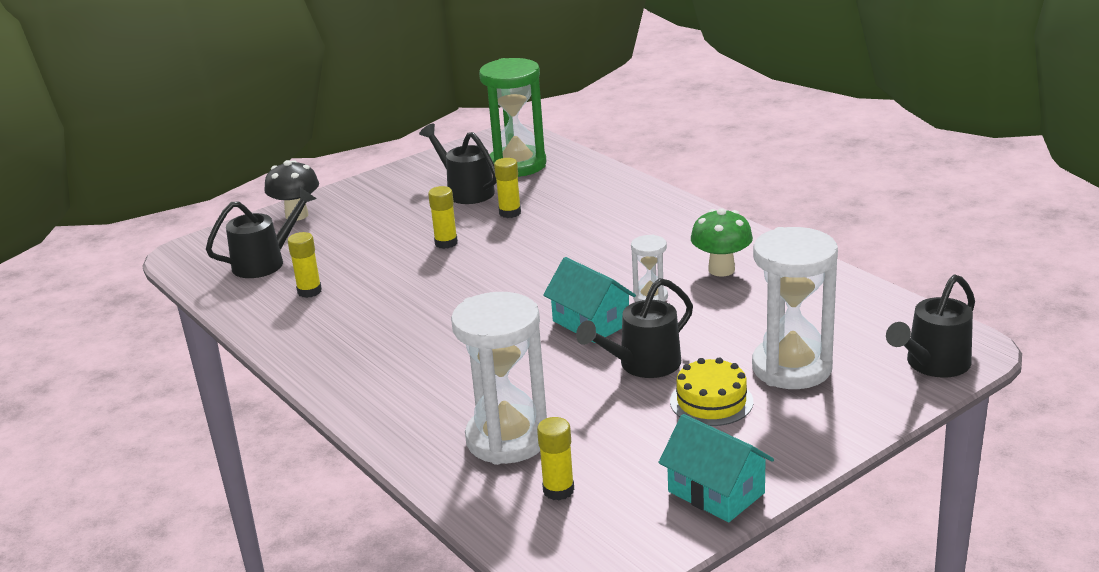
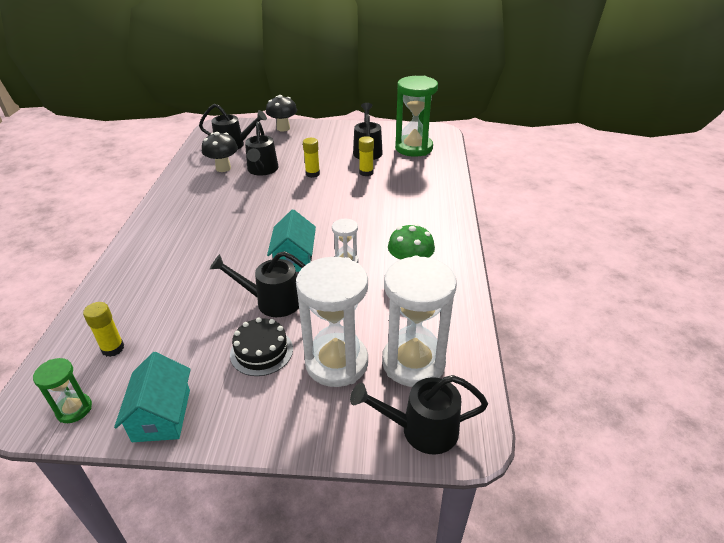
camera: 40 degrees right, 10 degrees up
(309, 291) = (223, 168): yellow glue stick -> black mushroom
(371, 269) = (262, 170): none -> black watering can
(507, 439) = (149, 300): white hourglass -> white hourglass (413, 362)
(624, 545) = (74, 409): none -> green hourglass
(711, 401) = (261, 351): yellow cake -> black cake

